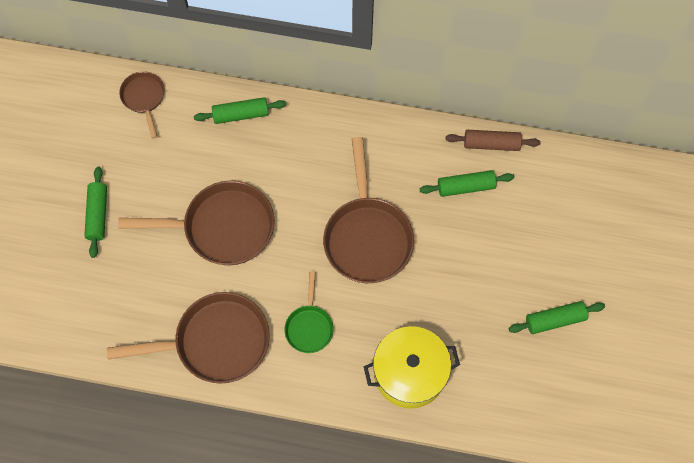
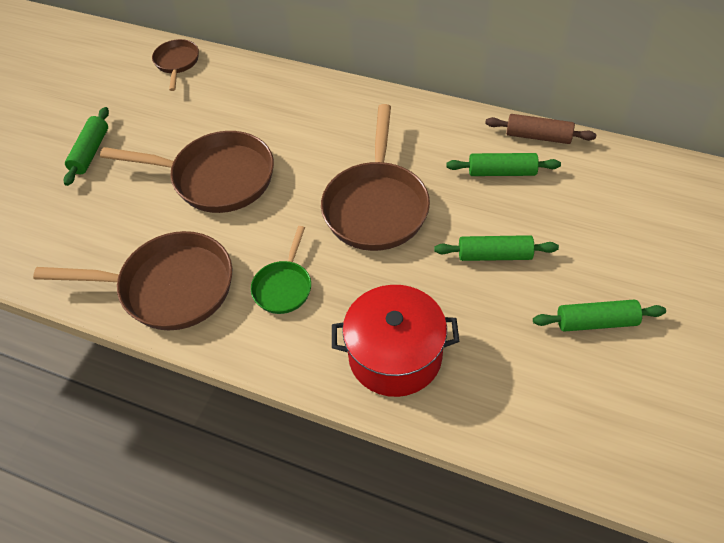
camera: 15 degrees right, 15 degrees down
(241, 114) = (269, 85): green rolling pin -> green rolling pin (494, 255)
(409, 373) = (395, 355): yellow pot -> red pot

